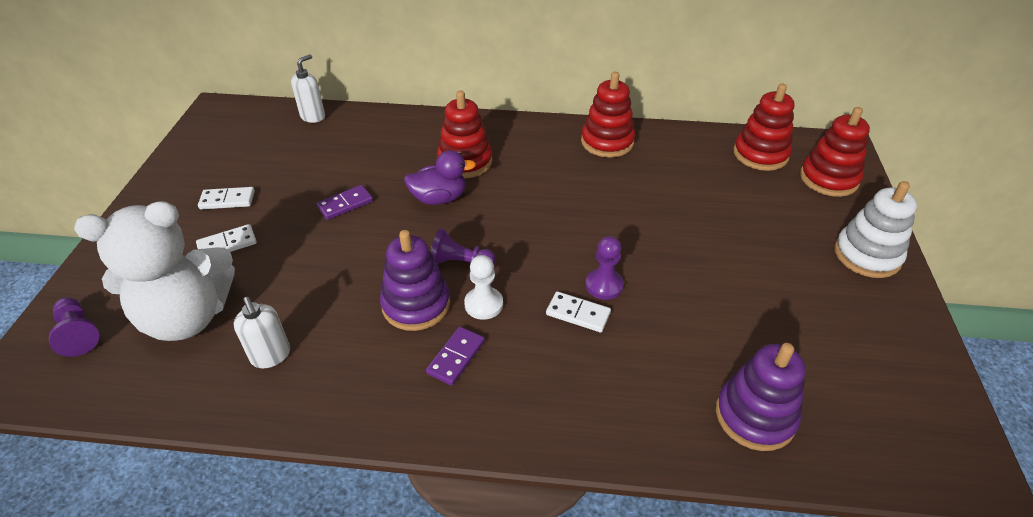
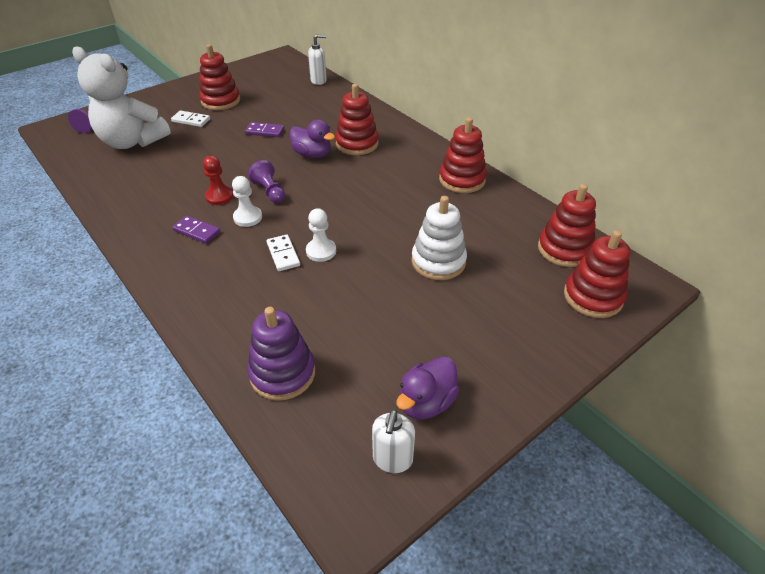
camera: 45 degrees right, 0 degrees up
(227, 200) = (220, 101): white domino -> red stacking toy
(271, 356) = (134, 177): white soap dispenser -> white soap dispenser (392, 459)
(416, 304) = (219, 196): purple stacking toy -> red pawn
(456, 357) = (197, 231): purple domino -> purple domino turned 45 degrees clockwise
(604, 285) = (321, 251): purple pawn -> white pawn
(867, 255) = (527, 358): white stacking toy -> white stacking toy (438, 261)
(870, 342) = (426, 402): none -> purple duck

